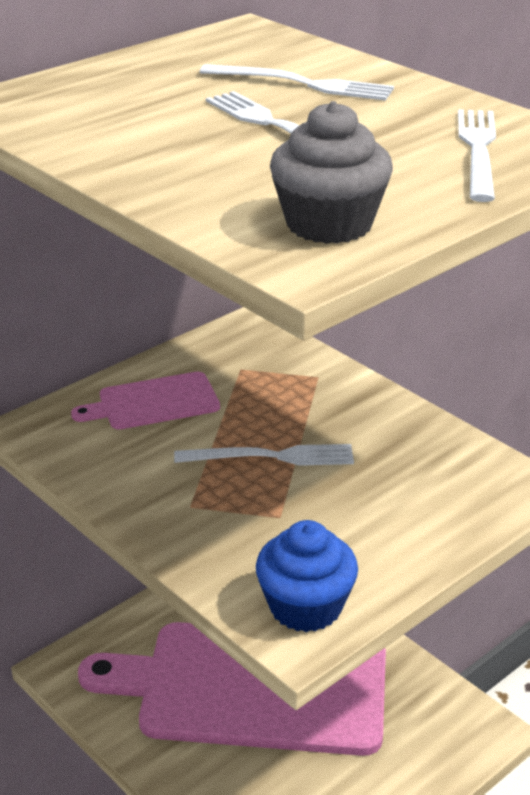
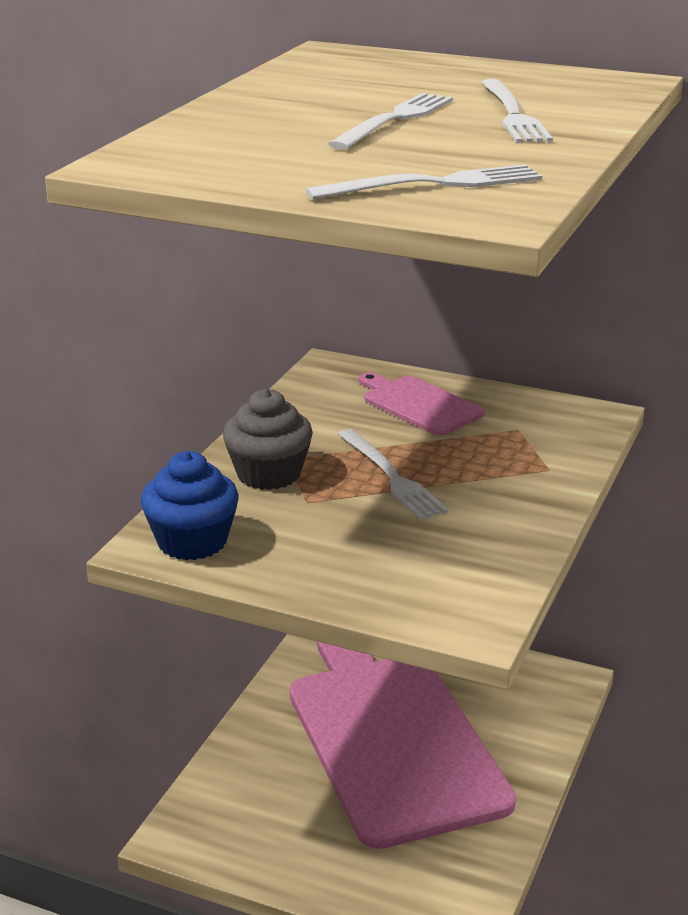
camera: 65 degrees right, 5 degrees down
(329, 224) = (206, 160): grey cupcake -> grey cupcake (269, 474)

